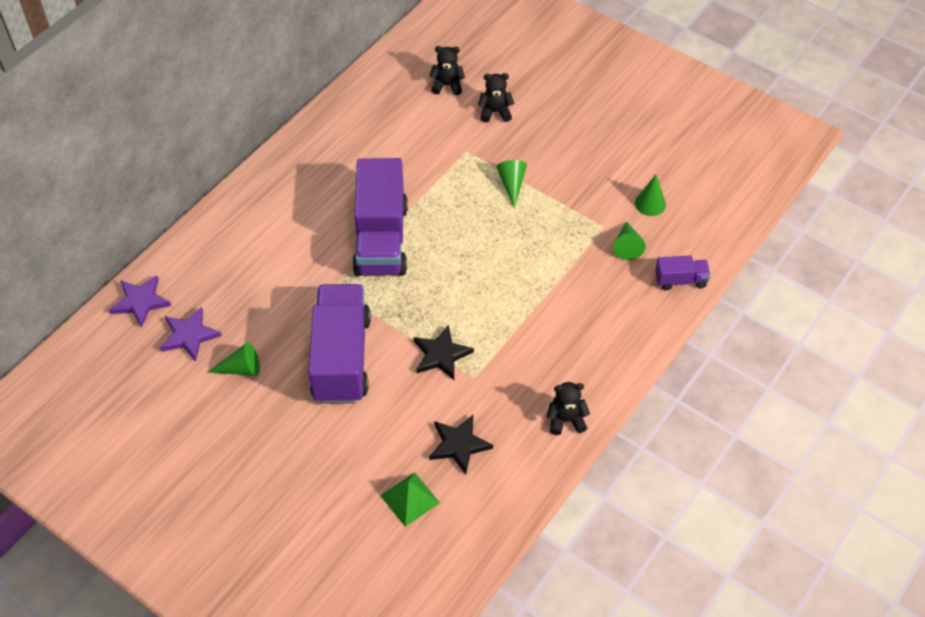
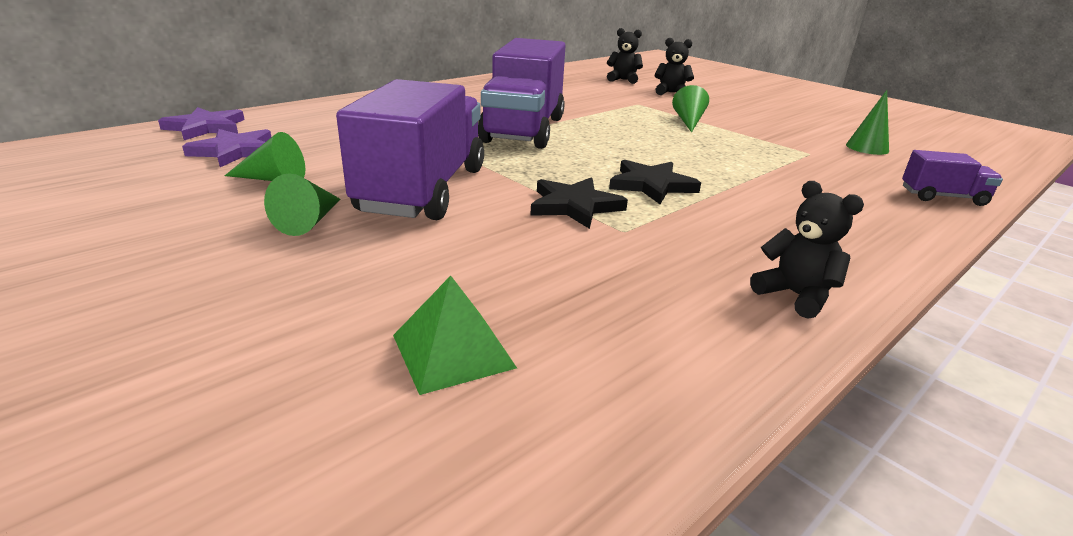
camera: 10 degrees right, 25 degrees down
(459, 445) = (581, 294): black star -> black star (651, 185)
(566, 420) = (795, 295): black teddy bear -> black teddy bear turned 45 degrees clockwise
(627, 246) = (848, 167): green cone -> green cone (310, 221)

